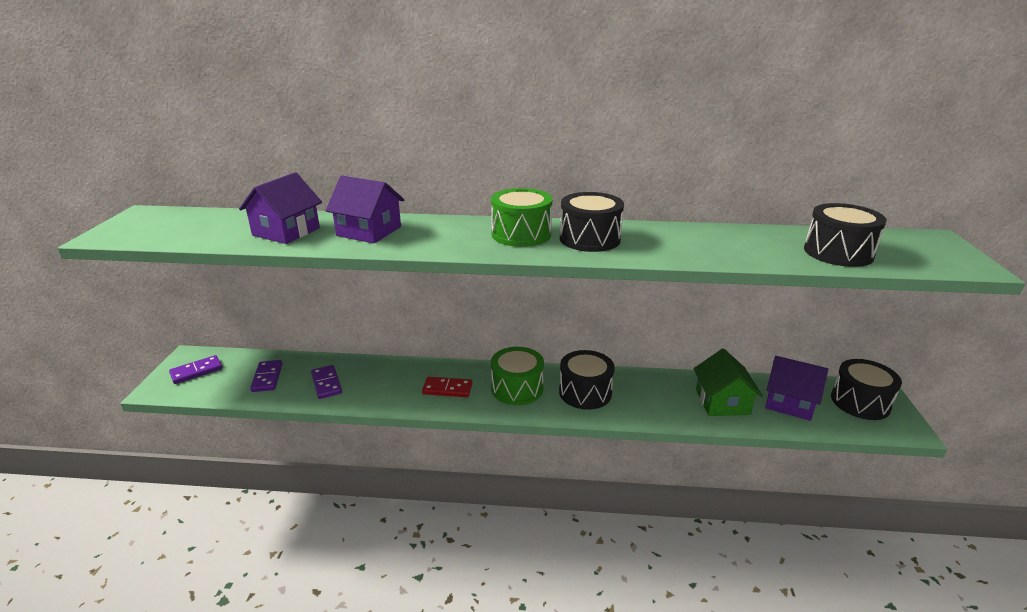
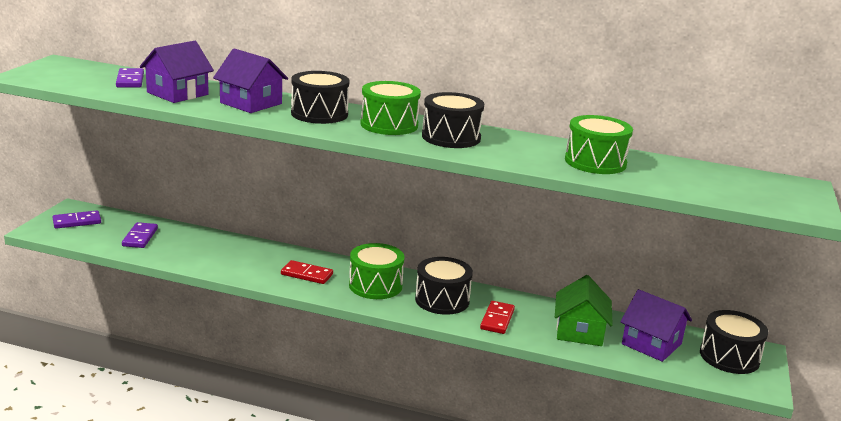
camera: 10 degrees right, 5 degrees down
(326, 383) = (193, 251): purple domino -> purple domino (130, 80)
(645, 404) = (497, 319): none -> red domino
(742, 244) = (595, 162): none -> green drum
(838, 252) = (684, 181): black drum -> black drum (319, 114)

